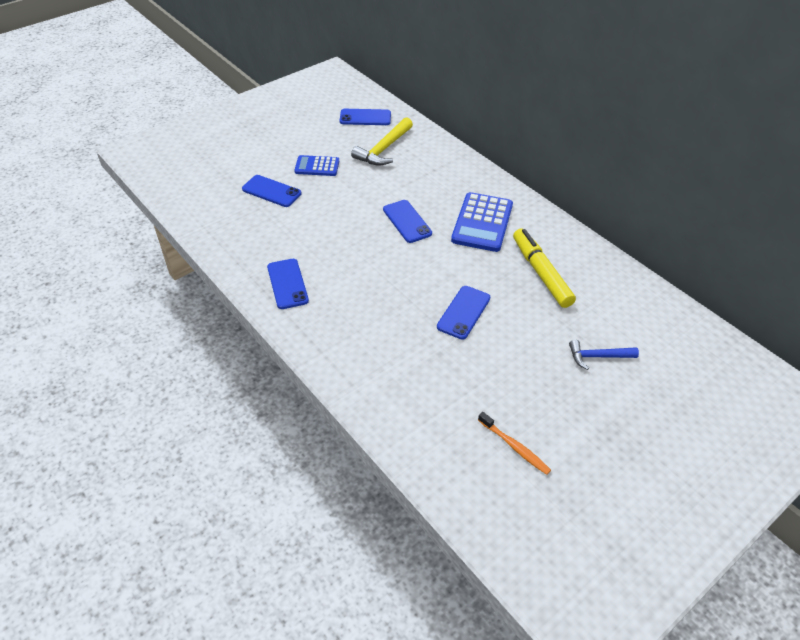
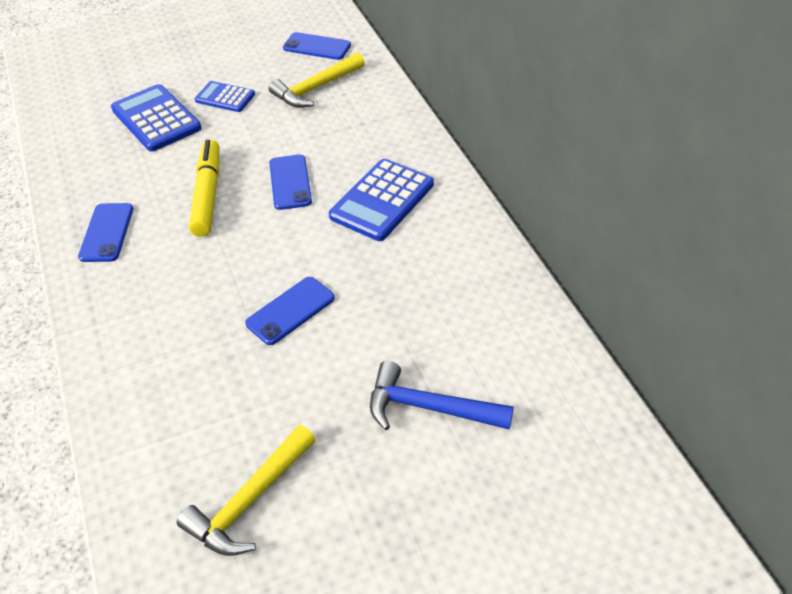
camera: 20 degrees right, 0 degrees up
(271, 191) = (156, 119): blue phone -> blue calculator
(514, 447) = (249, 501): orange toothbrush -> yellow hammer
(541, 273) = (419, 280): yellow marker -> yellow marker (208, 194)
(598, 356) = (429, 407): blue hammer -> blue hammer, size x1.55

